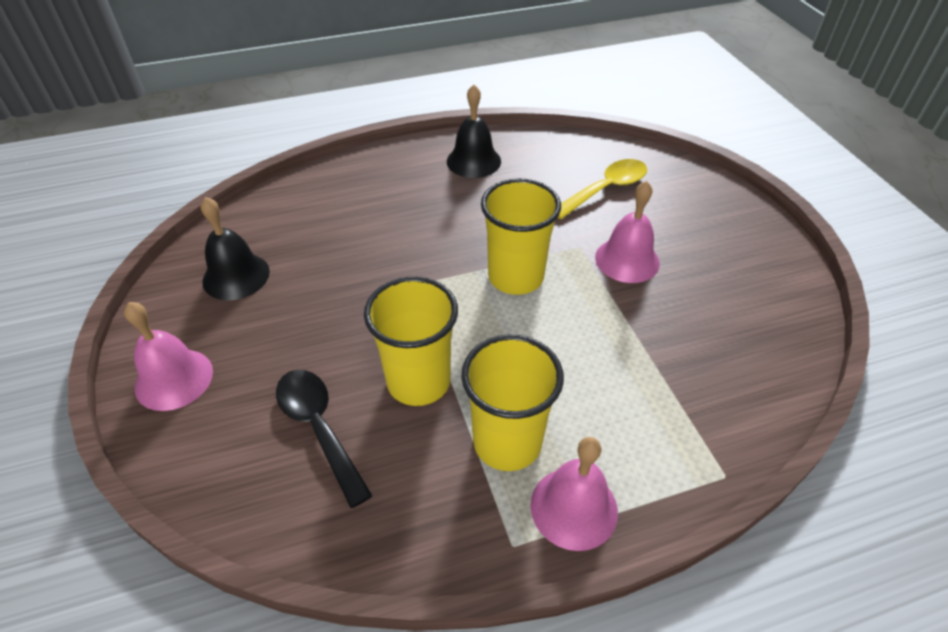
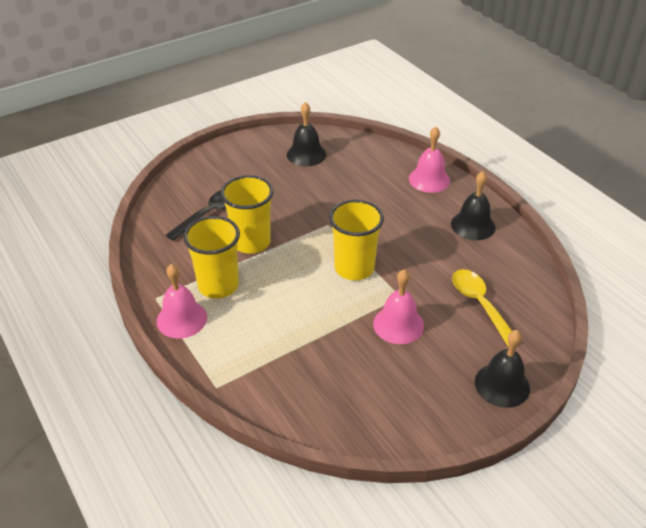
camera: 75 degrees right, 5 degrees down
(174, 379) = (228, 158): pink bell -> pink bell (429, 179)
(606, 189) = (480, 304): yellow spoon -> yellow spoon turned 150 degrees counterclockwise
(725, 205) = (502, 385): none -> black bell

